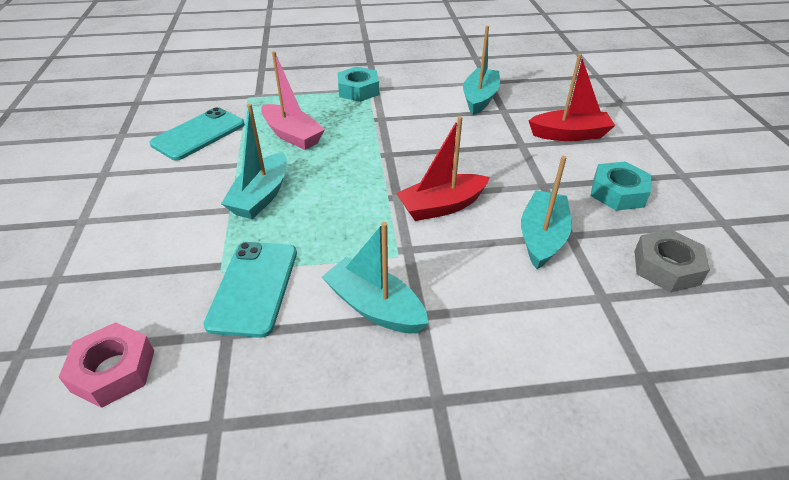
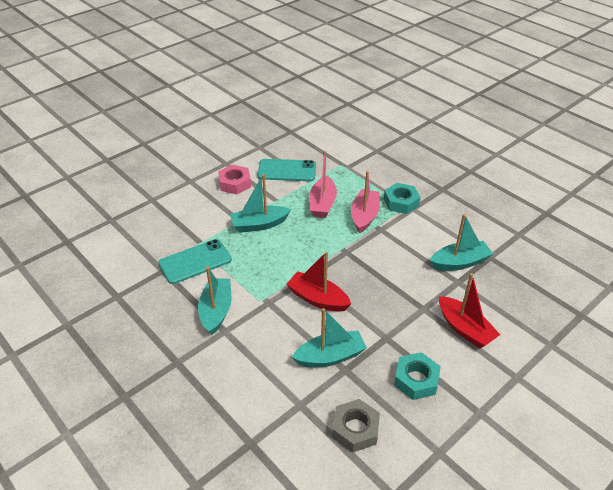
camera: 55 degrees right, 0 degrees up
(113, 371) = (121, 250): pink nut -> pink nut (235, 183)
(349, 118) = (364, 216): none -> pink boat

